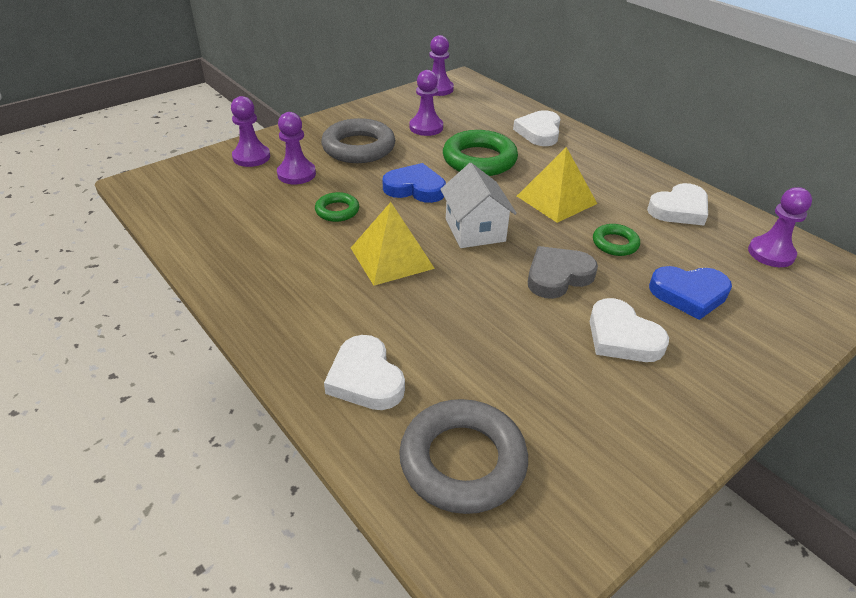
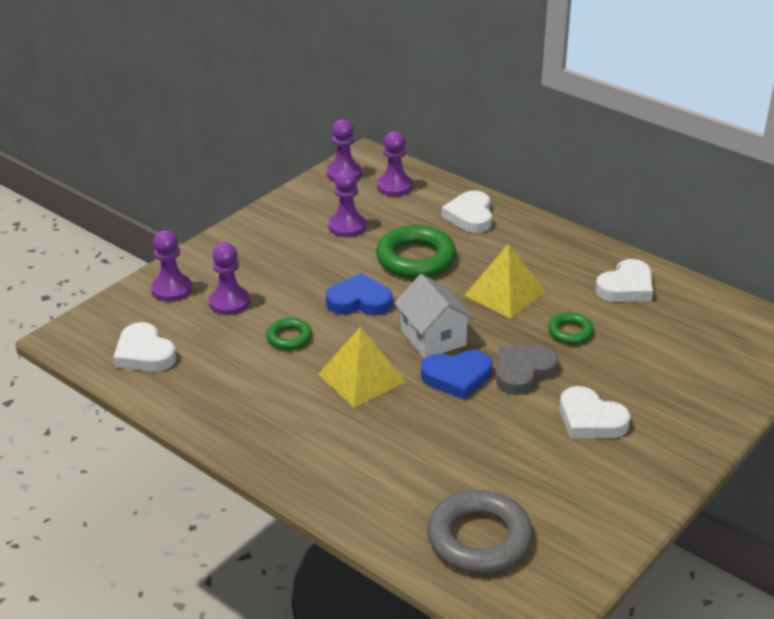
camera: 10 degrees left, 5 degrees down
(358, 147) = (283, 262): grey ring -> none
(365, 378) = (377, 489): white heart -> white heart (144, 353)
(689, 294) = (644, 372): blue heart -> blue heart (457, 377)
(771, 253) = (715, 320): purple pawn -> purple pawn (394, 187)

